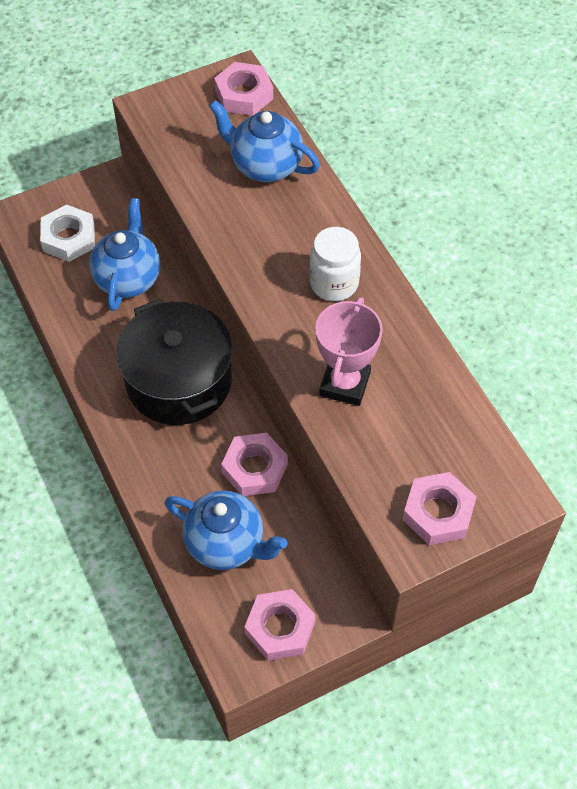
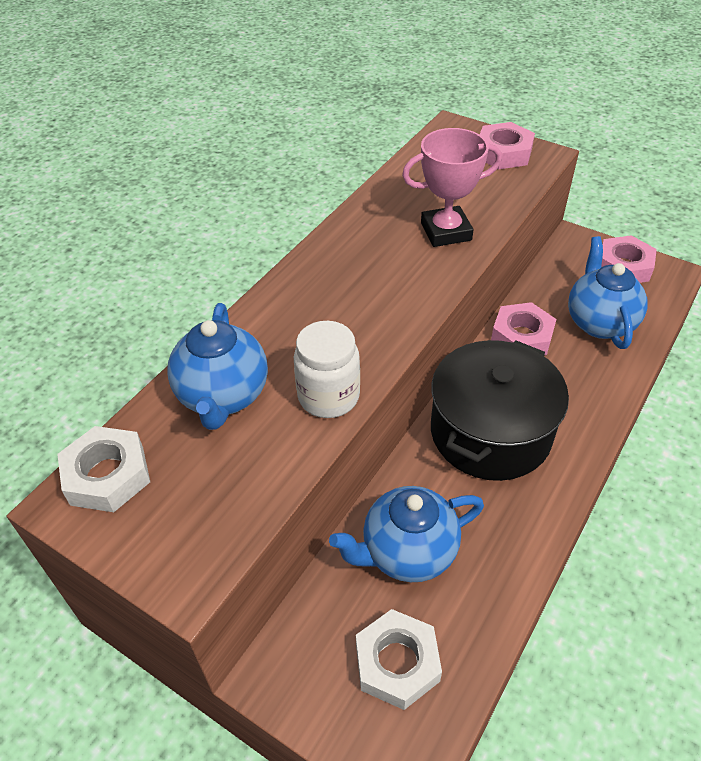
camera: 120 degrees left, 10 degrees down
(244, 95) = (107, 475): pink nut -> white nut
(334, 283) = (346, 278): white jar -> white jar (328, 396)

